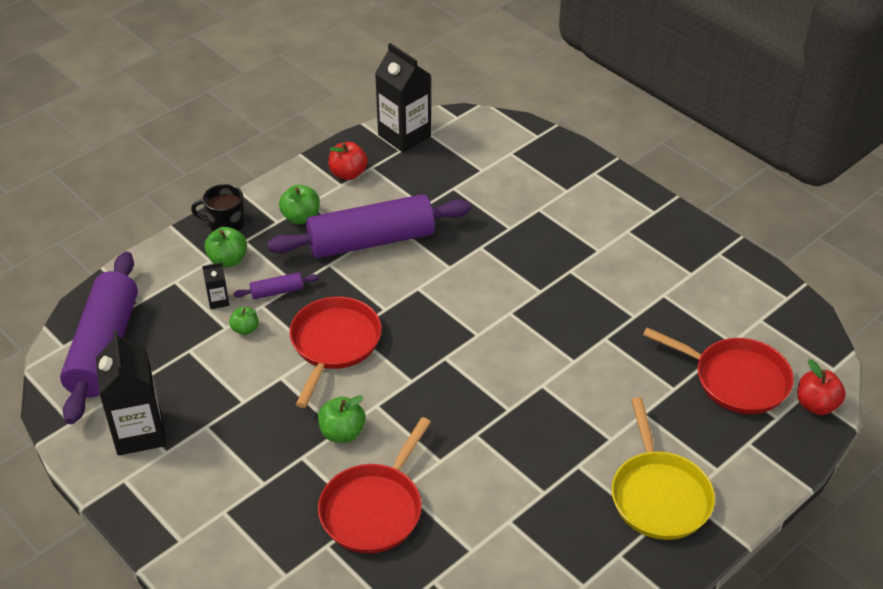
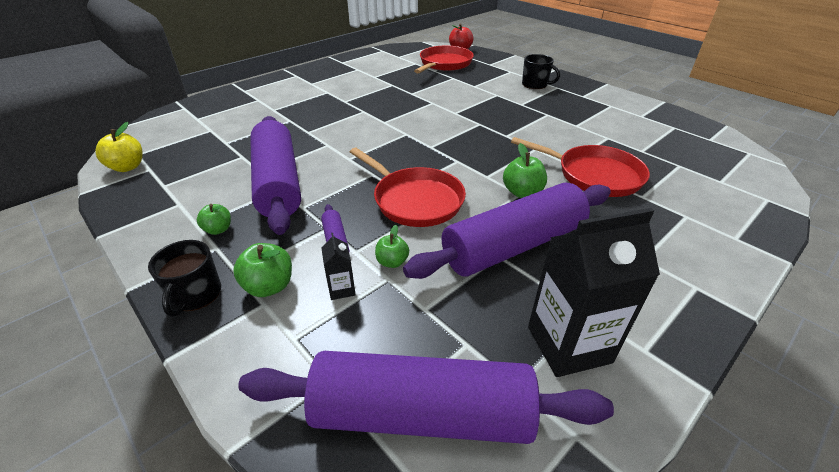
camera: 90 degrees left, 5 degrees down
(255, 414) = (513, 245): none -> purple rolling pin
(301, 217) = (218, 229): green apple -> green apple, size x0.66
(334, 343) = (415, 200): red pan -> red pan turned 150 degrees counterclockwise
(348, 174) = (163, 199): red apple -> none
(404, 136) = (127, 167): black carton -> yellow apple
(659, 496) = (535, 85): yellow pan -> black mug

